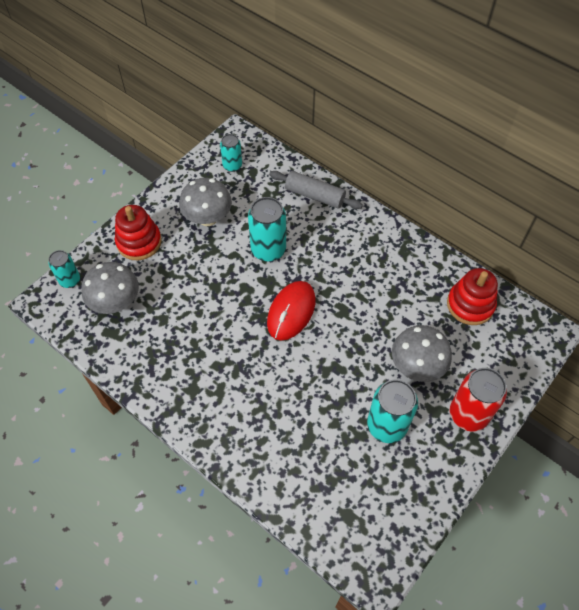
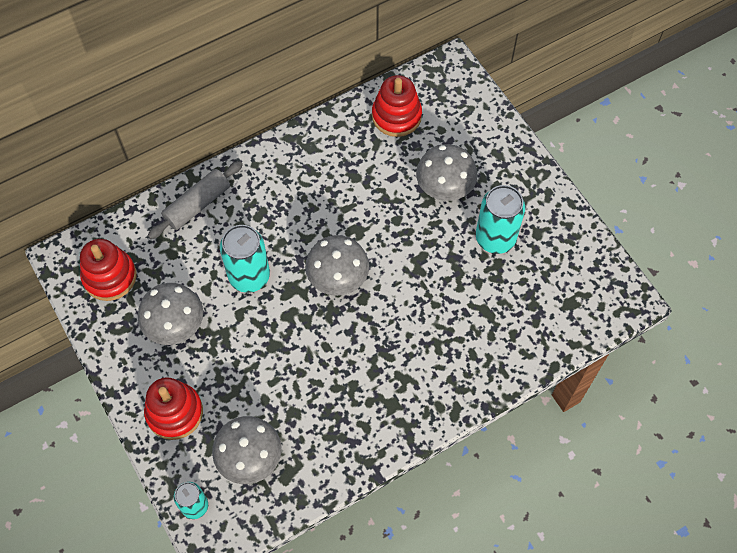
camera: 70 degrees left, 5 degrees up
(232, 165) = (110, 276): turquoise can -> red stacking toy
(291, 312) = (338, 279): red mouse -> grey mushroom
(468, 414) = (508, 166): red can -> none

